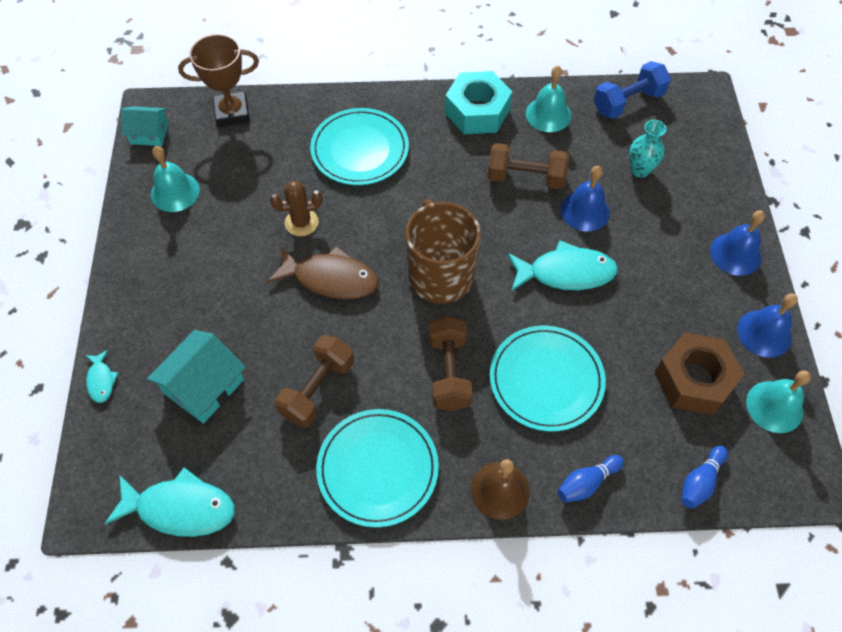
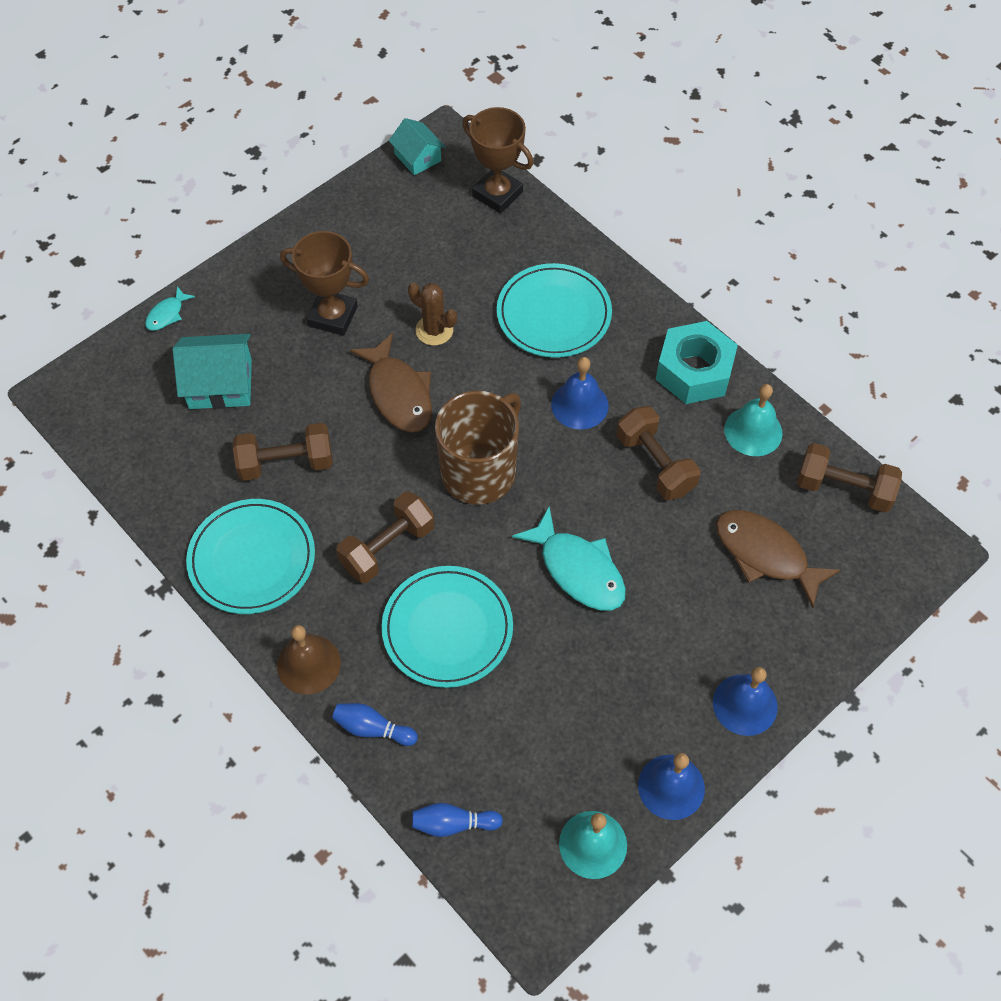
camera: 50 degrees right, 0 degrees up
(175, 192) = (378, 221): turquoise bell -> none
(180, 508) = (108, 450): turquoise fish -> none
(224, 274) = (333, 316): none -> brown trophy
(585, 211) = (666, 539): blue bell -> blue bell (579, 405)
(628, 102) = (843, 489): blue dumbbell -> brown dumbbell
(640, 170) = (765, 554): turquoise vase -> brown fish
(694, 380) = (559, 753): brown nut -> none

